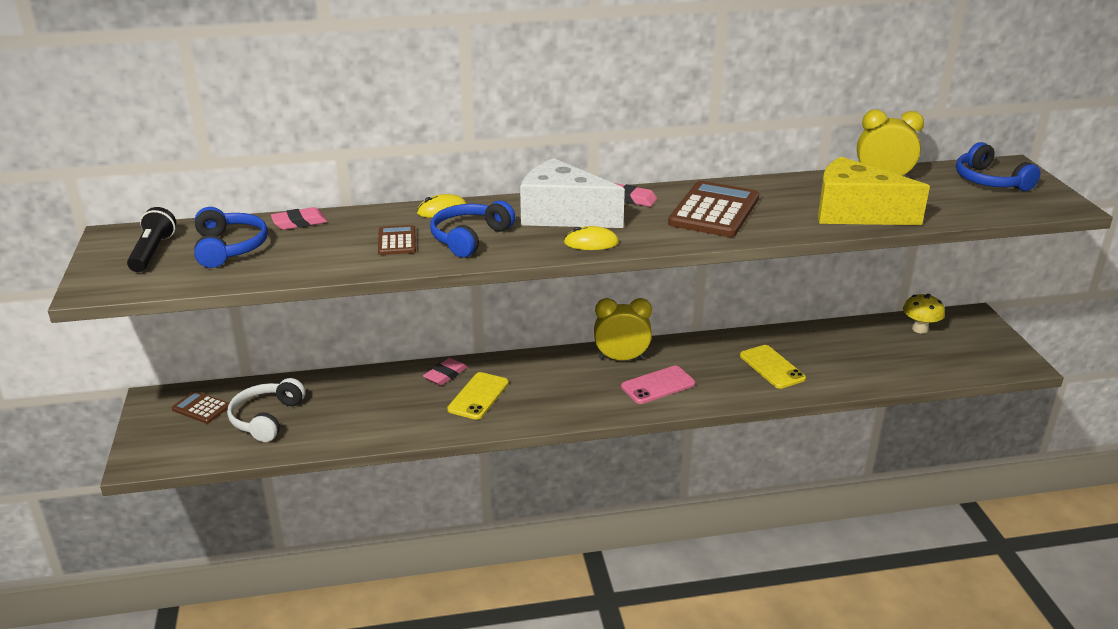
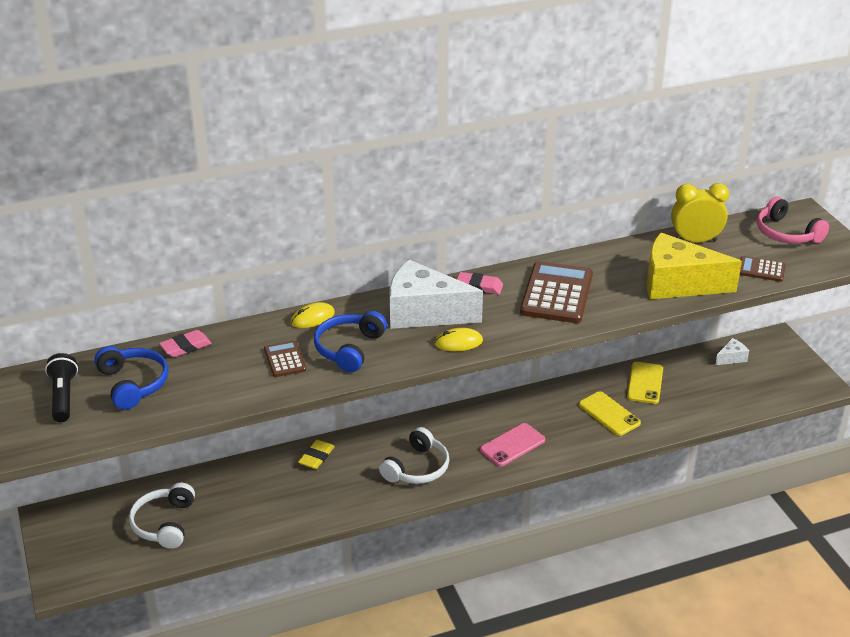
camera: 10 degrees left, 5 degrees up
(201, 408) = (97, 520): brown calculator -> brown calculator (761, 270)
(445, 375) = (316, 457): pink eraser -> yellow eraser
(478, 396) = (353, 476): yellow phone -> yellow phone (645, 383)
(548, 396) = (417, 468): none -> white headphones
(621, 358) = (473, 420): yellow clock -> none
(920, 329) = (731, 358): yellow mushroom -> white cheese
(989, 181) = (786, 233): blue headphones -> pink headphones

